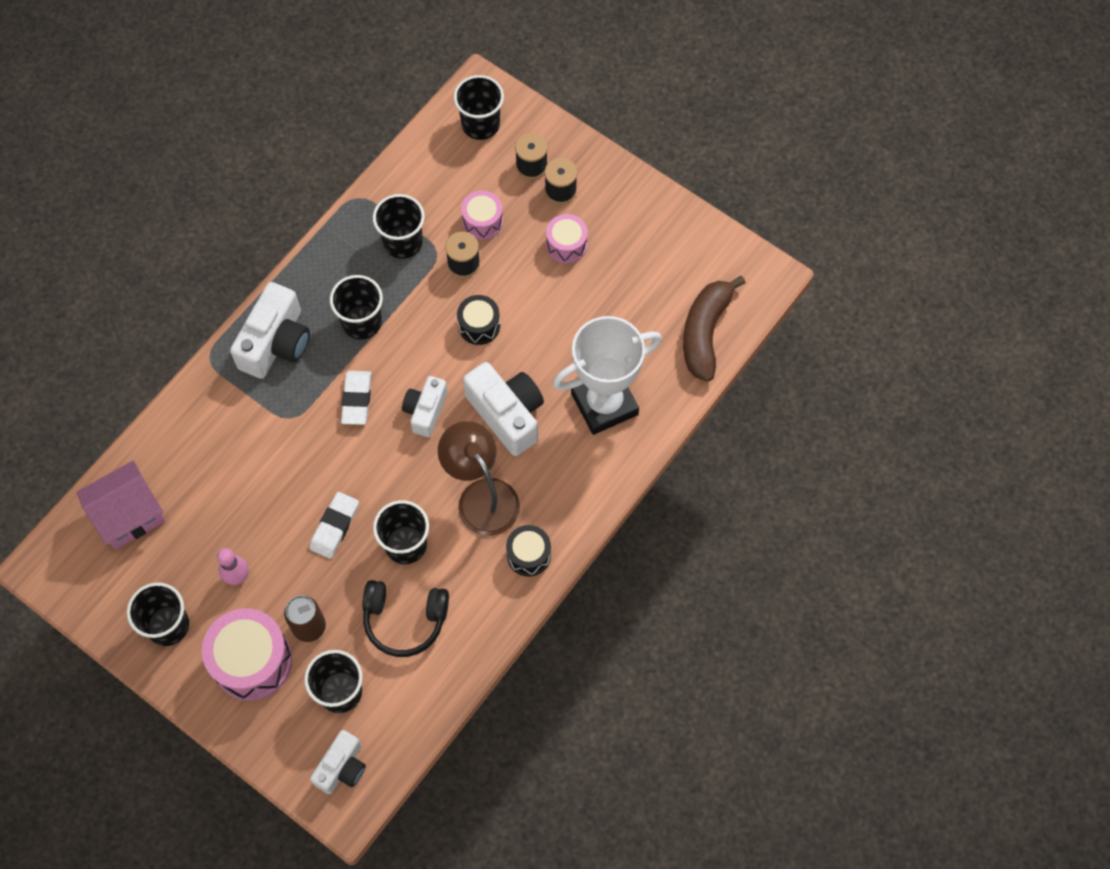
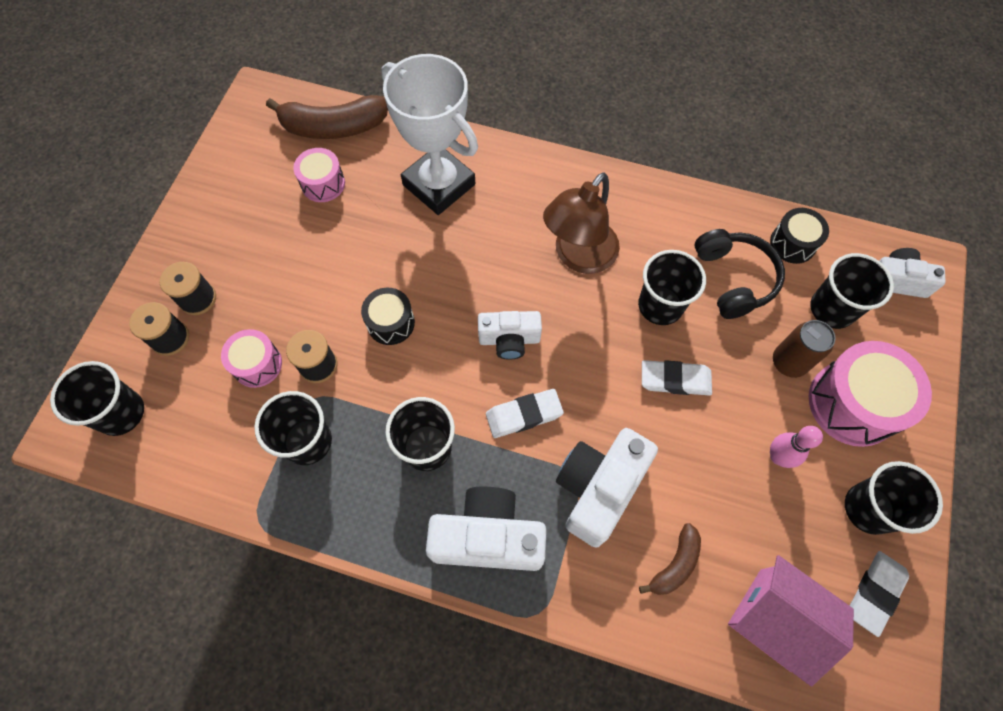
camera: 110 degrees left, 0 degrees up
(110, 595) = (874, 592): none -> white eraser
(197, 462) = (675, 564): none -> brown banana
(507, 414) = (482, 263): white camera -> white camera (598, 488)
(528, 555) = (618, 198): black drum -> black drum (793, 243)
(566, 245) = (266, 272): pink drum -> pink drum (323, 184)

